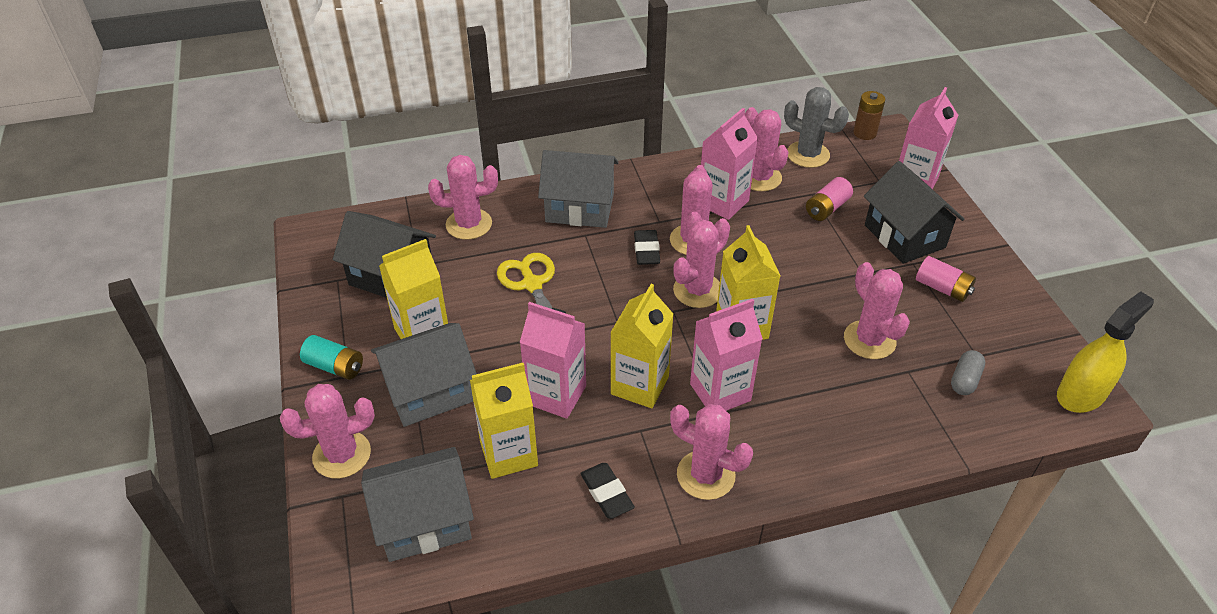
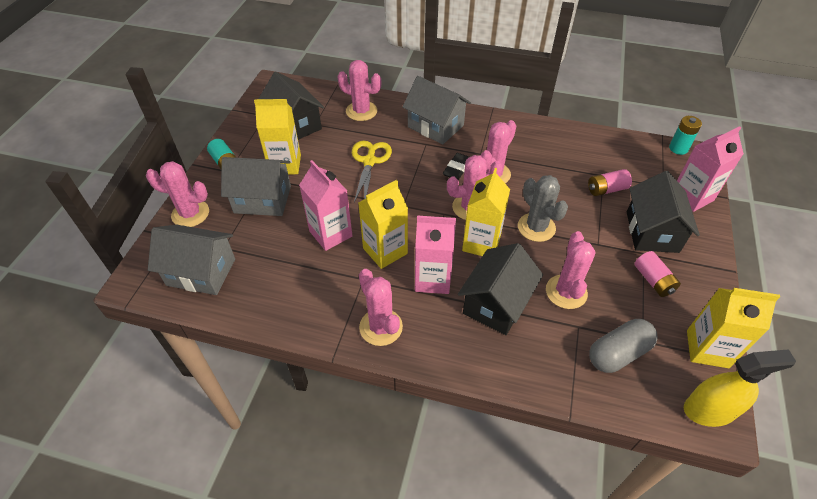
camera: 30 degrees right, 5 degrees up
(508, 453) = (276, 256): yellow carton -> yellow carton (707, 349)
(607, 493) = (312, 307): black eraser -> none
(723, 203) = (533, 157): pink carton -> none
(759, 177) = (572, 150): pink cactus -> none
(808, 154) = (621, 148): grey cactus -> grey cactus (536, 227)
(809, 387) = (496, 303): none -> black house
(864, 133) = (678, 148): brown battery -> turquoise battery
(965, 380) = (618, 353): grey capsule -> grey capsule, size x1.66

